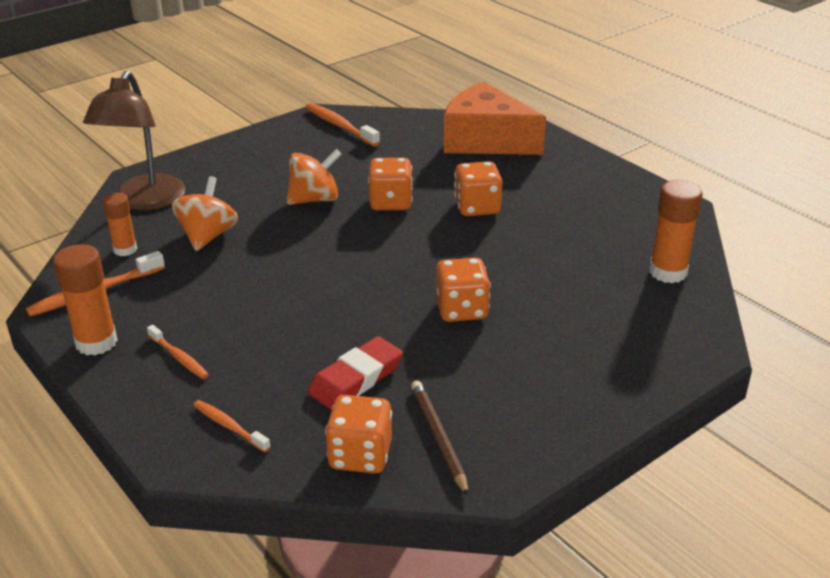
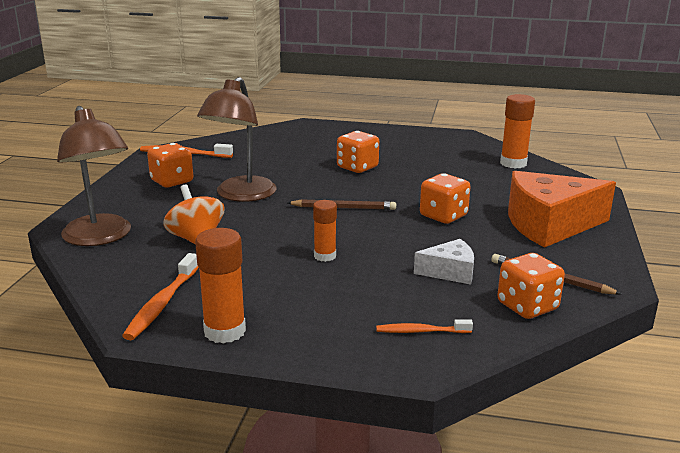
camera: 40 degrees left, 10 degrees down
(125, 249) = (139, 270): orange glue stick -> orange glue stick (325, 256)
(179, 357) = (309, 312): orange toothbrush -> none
(314, 199) = (241, 195): orange spinning top -> brown lamp
(356, 379) = (450, 272): red eraser -> white cheese
(381, 255) = (343, 208): none -> brown pencil
(390, 202) = (298, 181): orange dice -> orange dice (172, 181)
(485, 140) = (300, 136): orange cheese -> orange cheese (549, 225)

